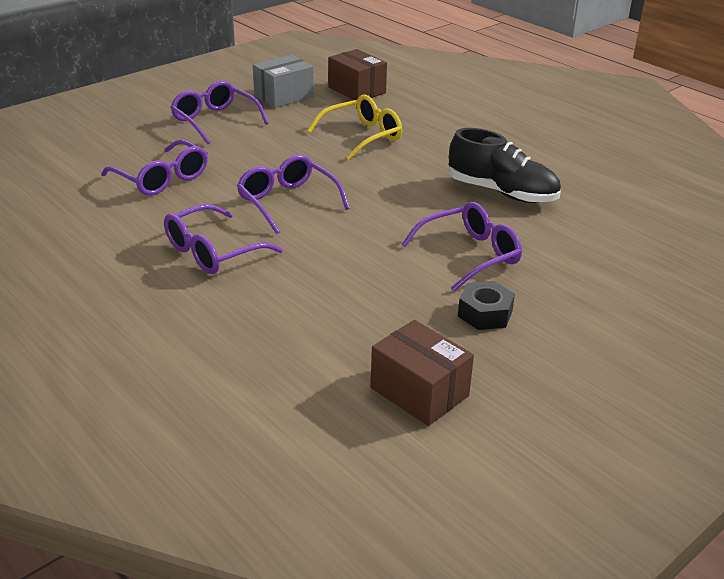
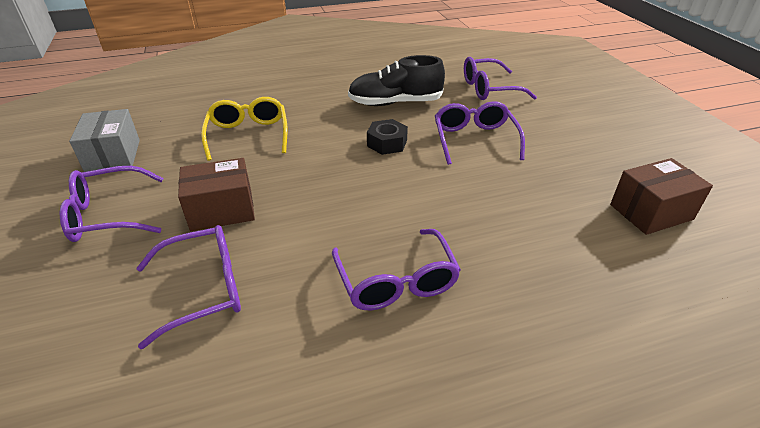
camera: 65 degrees left, 5 degrees up
(287, 201) = (331, 206): purple glasses -> purple glasses (488, 89)
(357, 90) = (158, 115): brown box -> brown box (222, 210)
(485, 313) = (554, 156): black nut -> black nut (387, 143)
(502, 192) = (395, 103): black shoe -> black shoe turned 150 degrees counterclockwise

